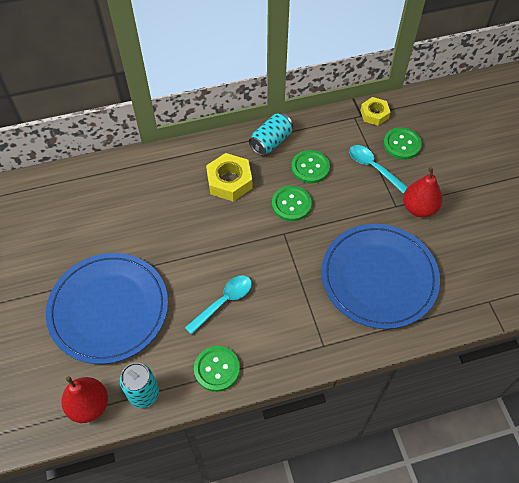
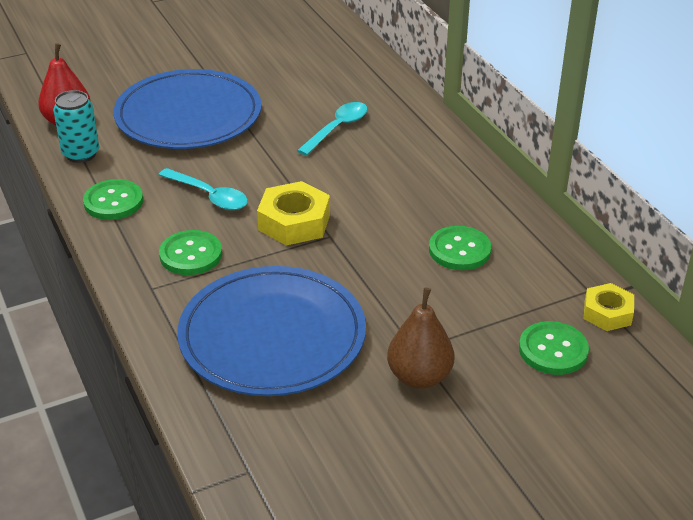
camera: 80 degrees right, 20 degrees down
(229, 181) = (405, 178): yellow nut -> yellow nut (294, 222)
(271, 142) = (494, 207): turquoise can -> none
(291, 204) = (383, 238): green button -> green button (191, 255)
(373, 167) = (486, 318): turquoise spoon -> turquoise spoon (337, 128)
(419, 208) = (419, 377): red pear -> brown pear

